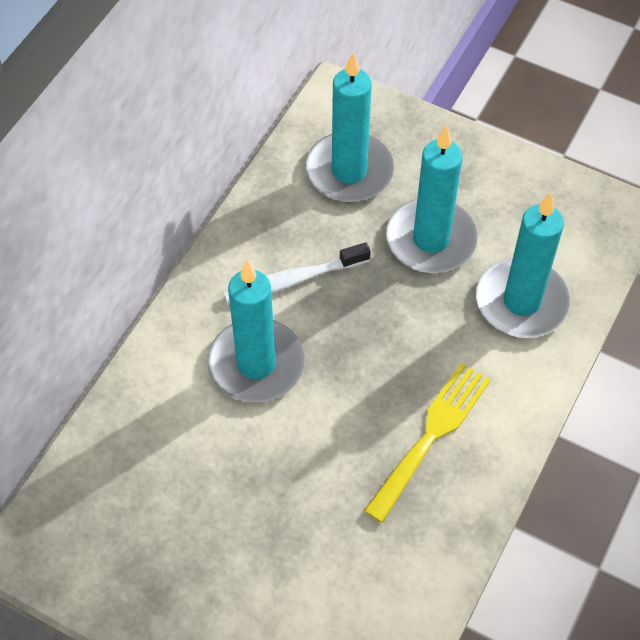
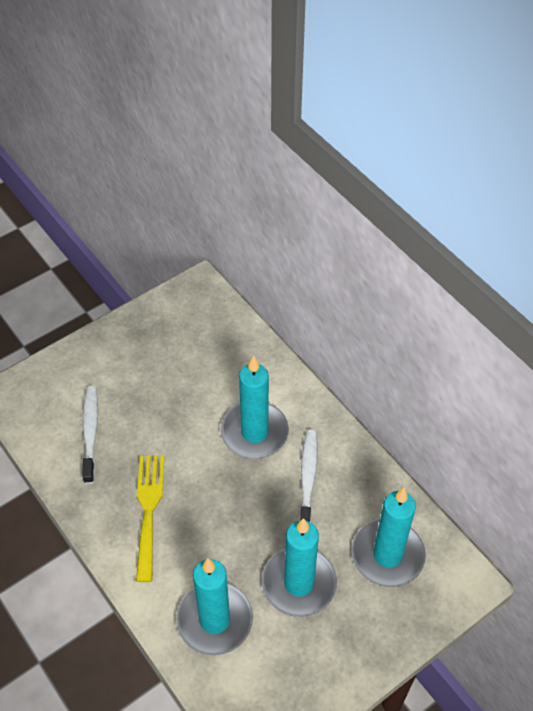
camera: 115 degrees right, 5 degrees down
(358, 568) = (90, 432): none -> white toothbrush
(431, 435) = (148, 510): yellow fork -> yellow fork turned 150 degrees counterclockwise

